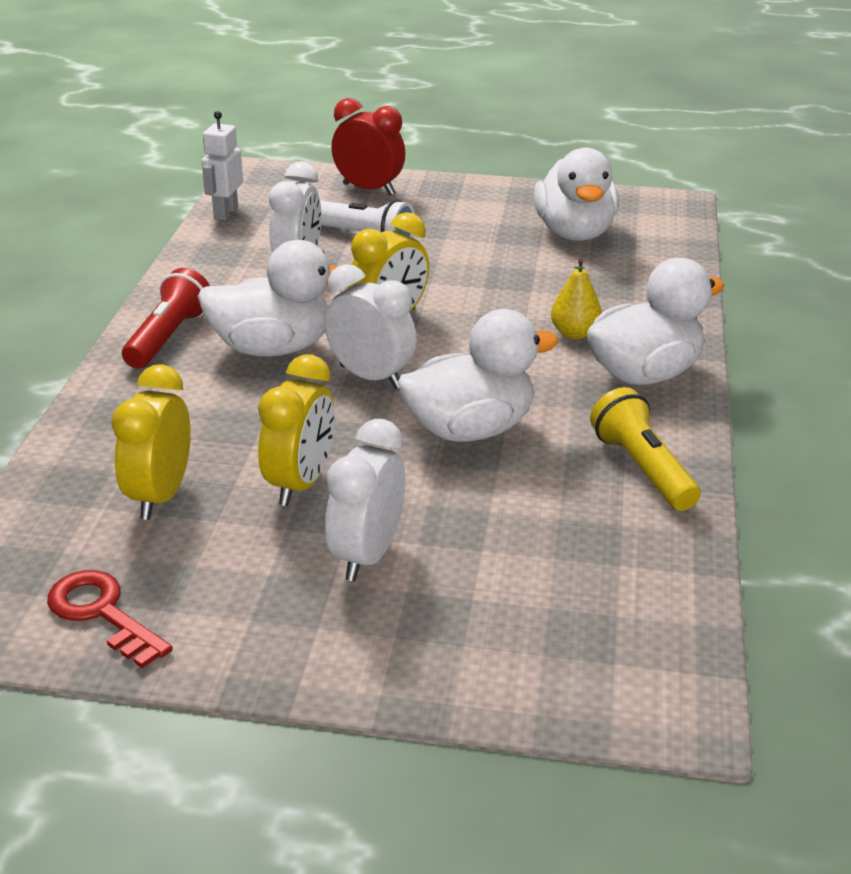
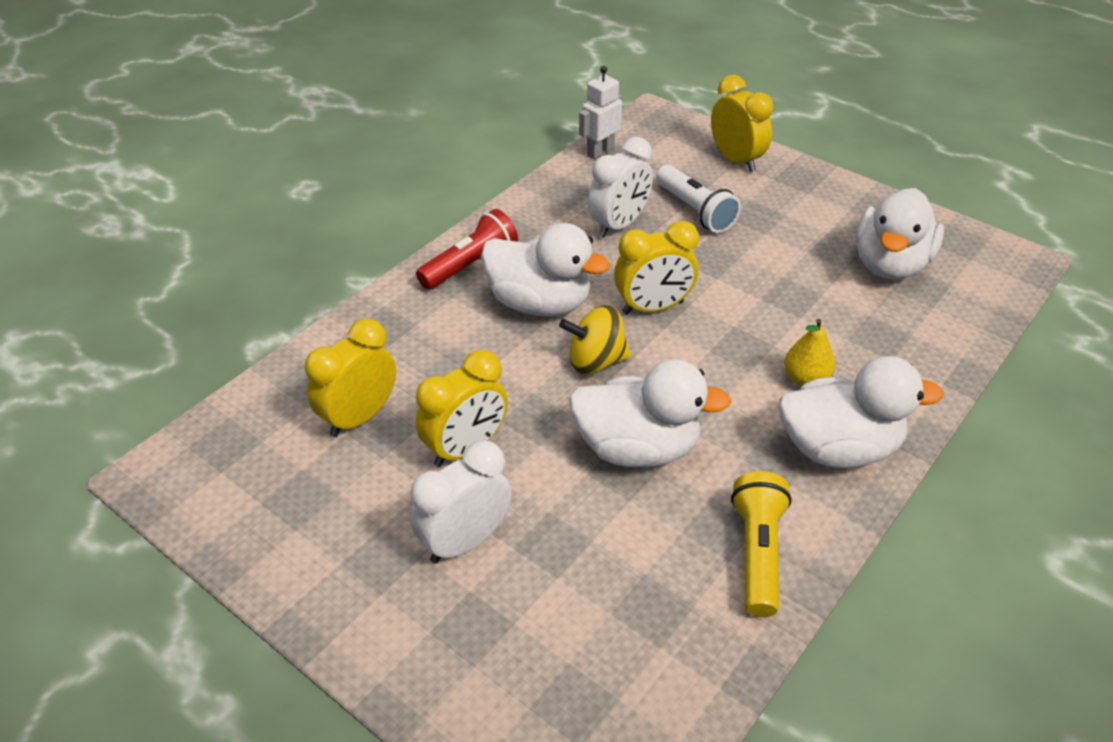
camera: 30 degrees right, 10 degrees up
(102, 613) = (248, 509): red key -> none
(369, 189) = (736, 160): red clock -> yellow clock
(371, 377) = (596, 361): white clock -> yellow spinning top

